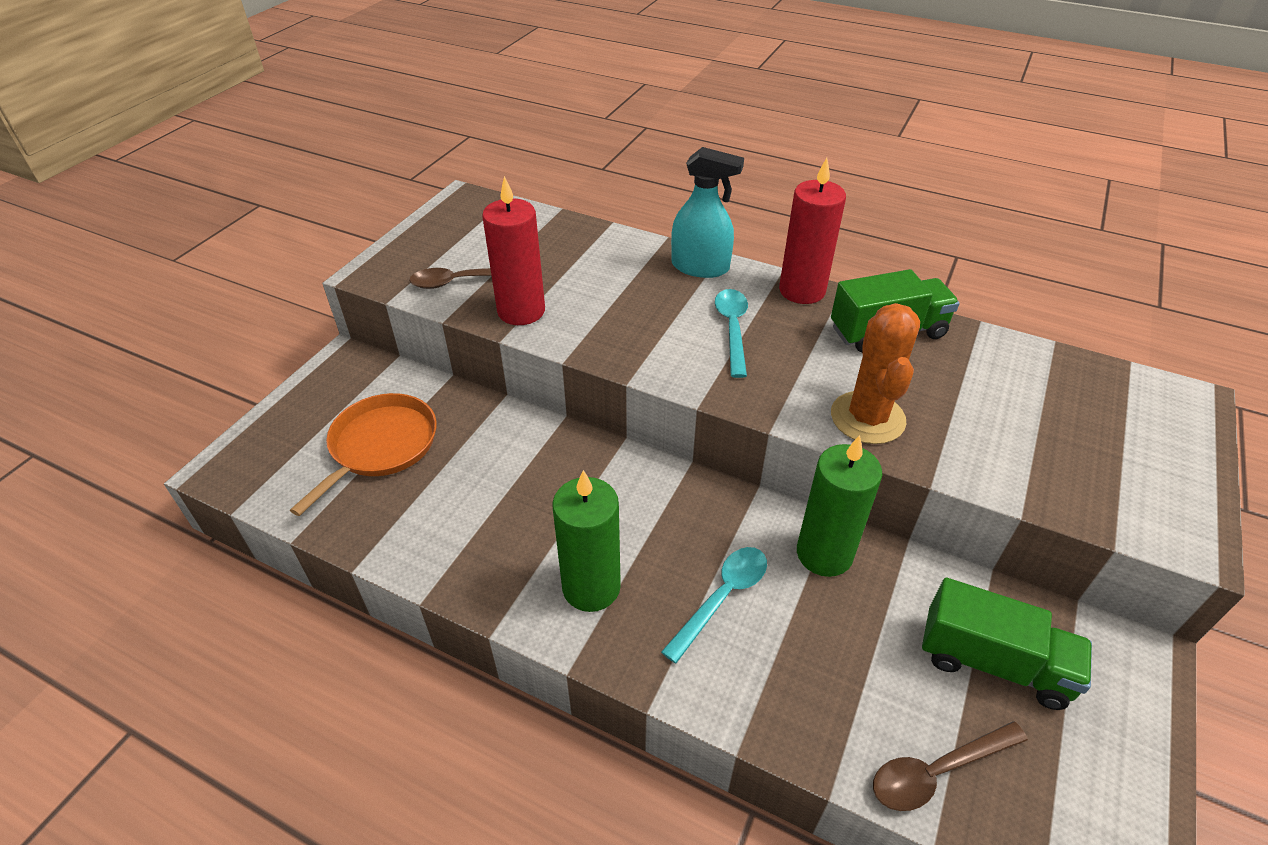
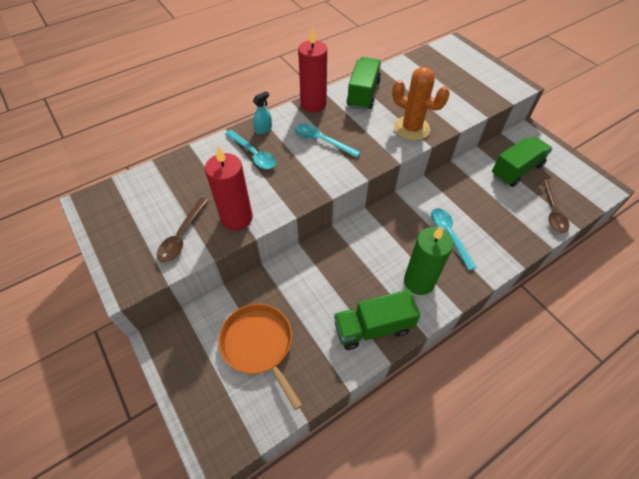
camera: 60 degrees left, 10 degrees up
(470, 558) = (373, 327): none -> green truck
(644, 279) = (254, 154): none -> turquoise spoon
(700, 267) = (263, 129): turquoise spray bottle -> turquoise spray bottle, size x0.54
(824, 554) = (444, 190): green candle -> none

